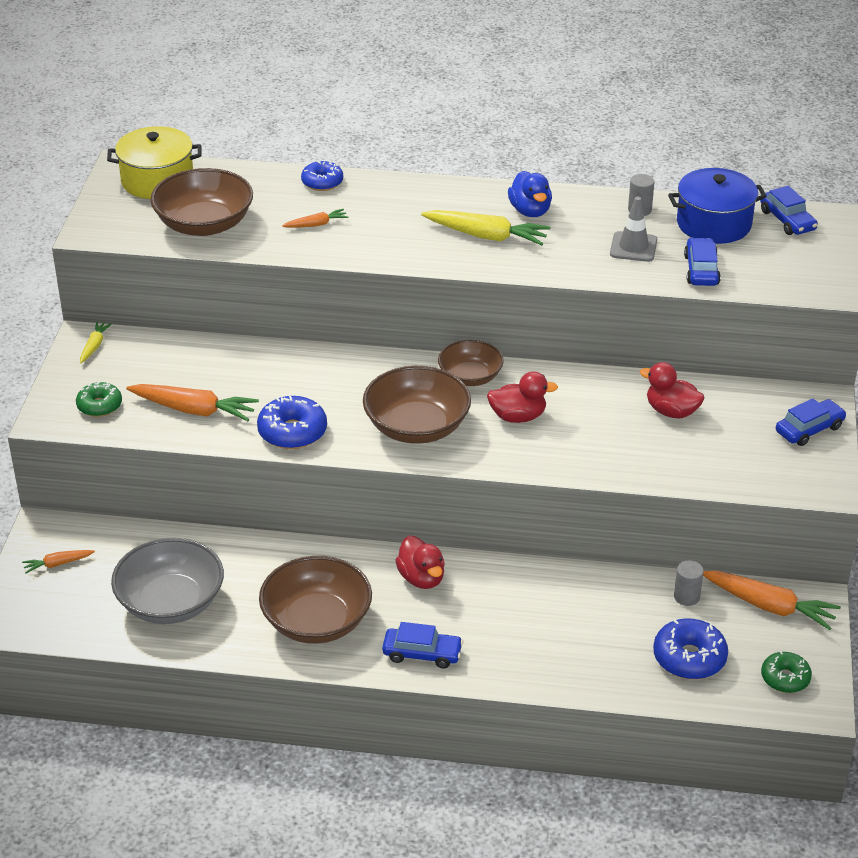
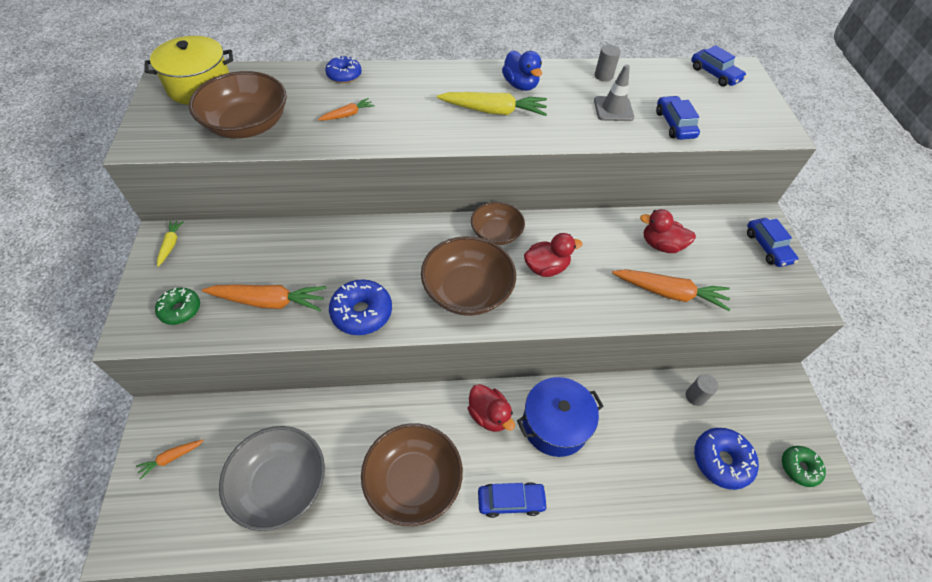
camera: 15 degrees left, 15 degrees up
(714, 223) = (663, 82): blue pot -> blue pot (555, 424)
(769, 606) = (757, 394): orange carrot -> orange carrot (669, 293)
(809, 429) = (767, 247): blue car -> blue car turned 120 degrees clockwise

